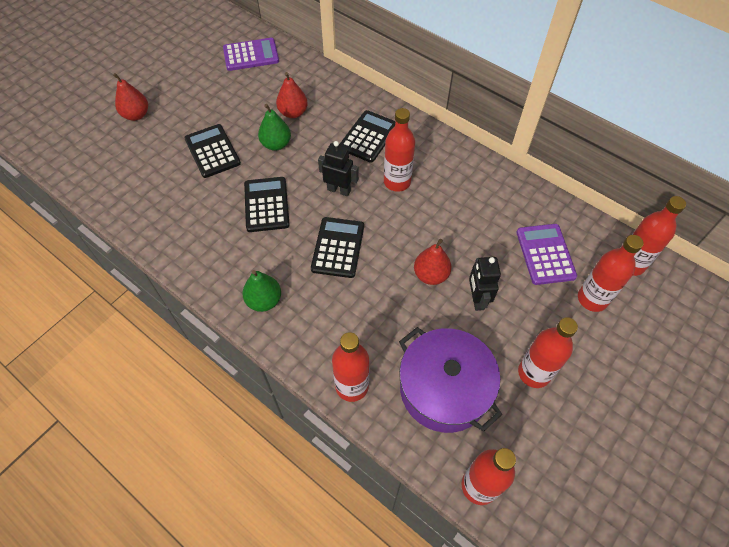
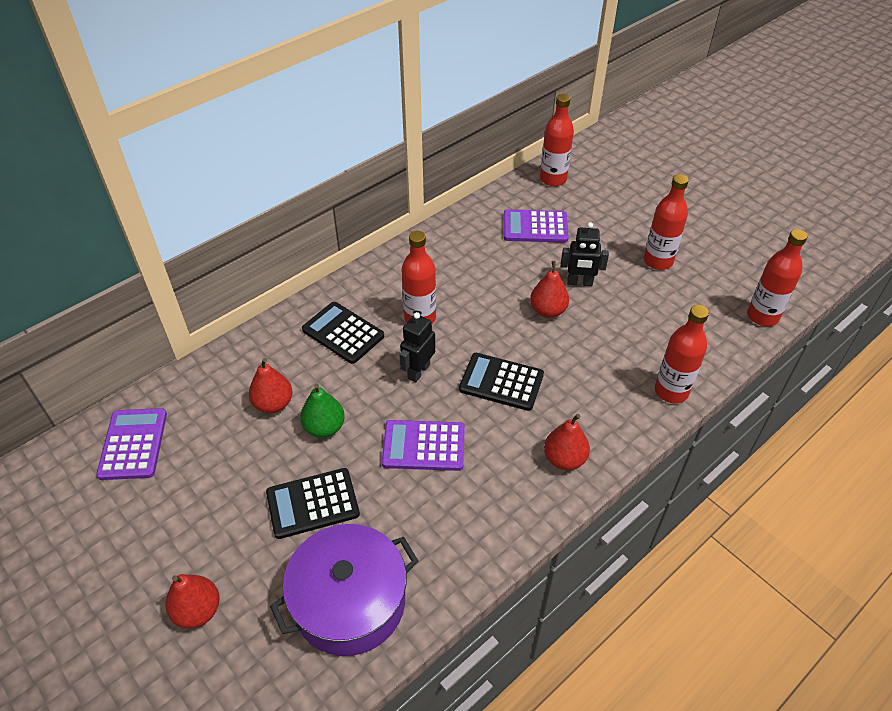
camera: 80 degrees left, 10 degrees down
(264, 300) = (564, 459): green pear -> red pear
(266, 204) = (423, 446): black calculator -> purple calculator
(444, 389) = (673, 322): purple pot -> purple pot (349, 602)
(592, 299) = (586, 209): red bottle -> none

